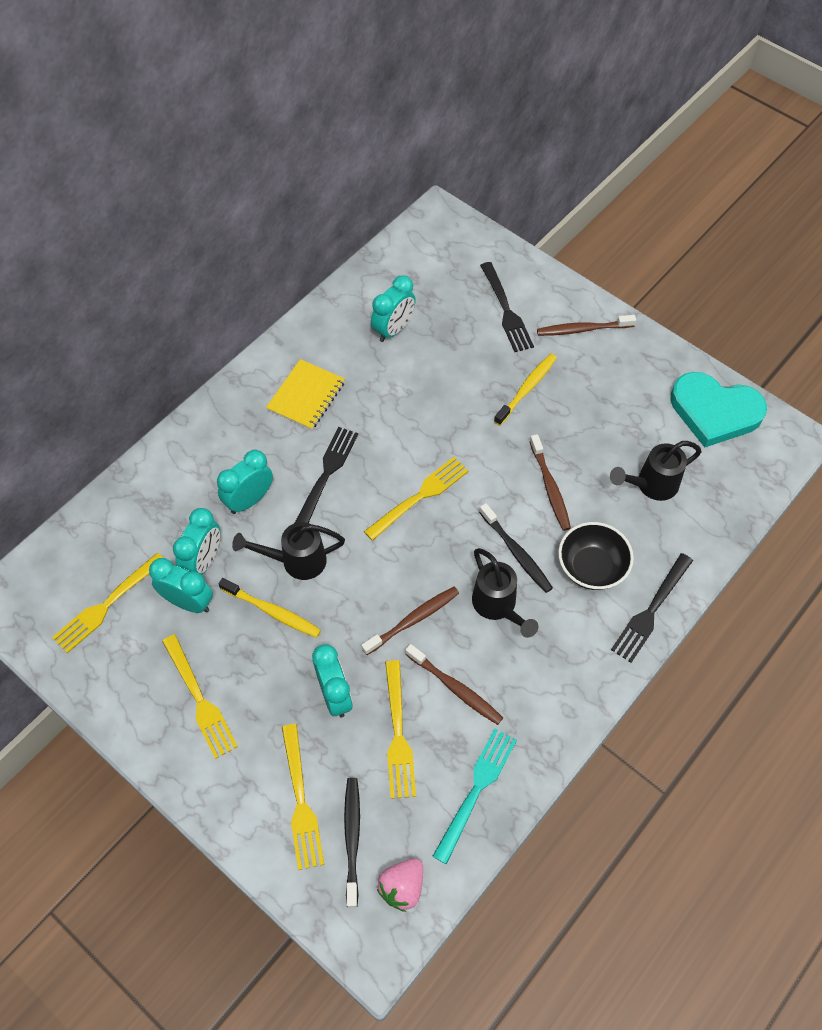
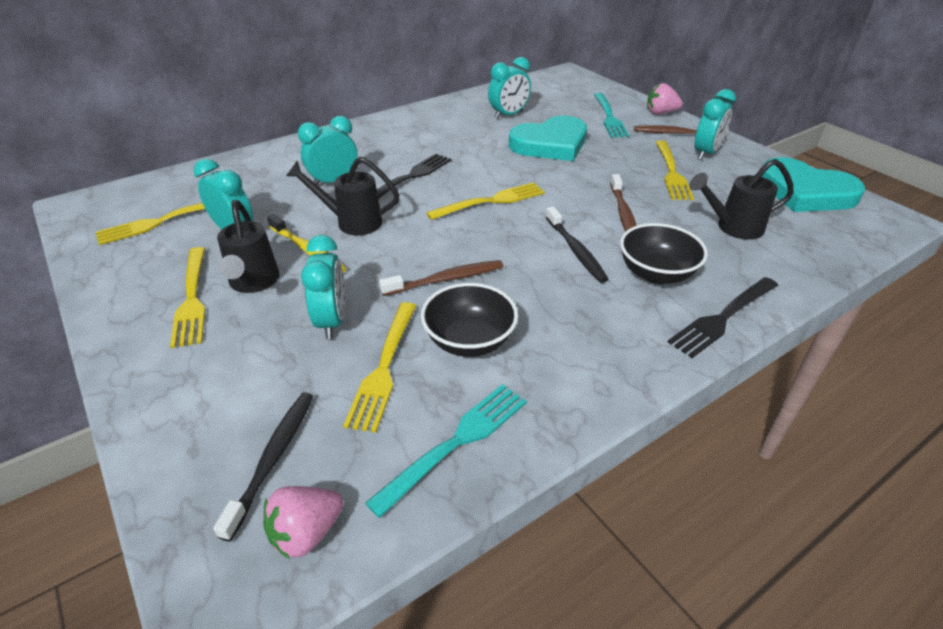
camera: 15 degrees right, 20 degrees down
(203, 561) = (268, 209): turquoise clock -> turquoise clock (705, 153)
(301, 801) = (236, 406): yellow fork -> yellow fork (671, 172)
(306, 396) = (418, 136): yellow notebook -> none
(454, 380) = (550, 144): none -> turquoise heart
(455, 688) = (469, 341): brown toothbrush -> black bowl
(498, 607) = (542, 285): black watering can -> black watering can (253, 283)
(506, 310) = (609, 117): black fork -> turquoise fork
(527, 389) = (616, 156): yellow toothbrush -> none
(560, 289) = (660, 113): none -> pink strawberry

